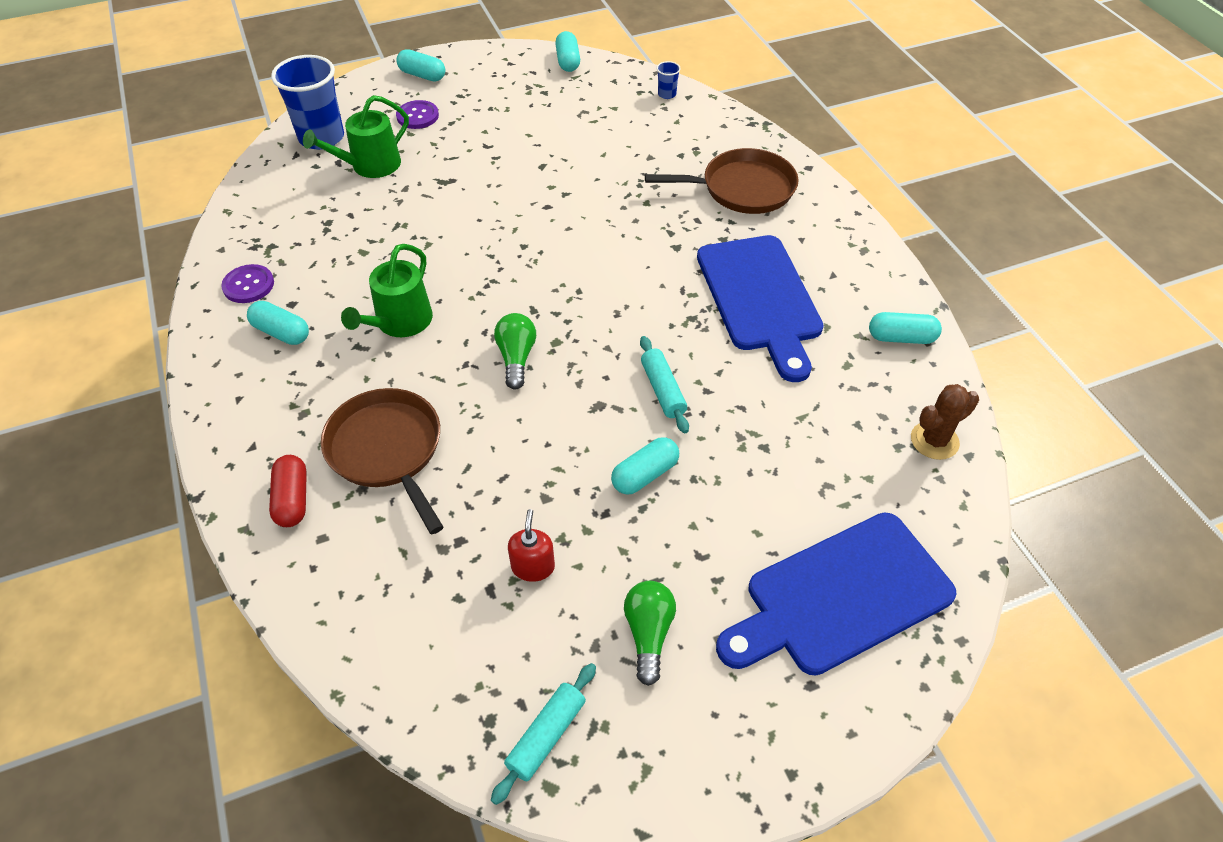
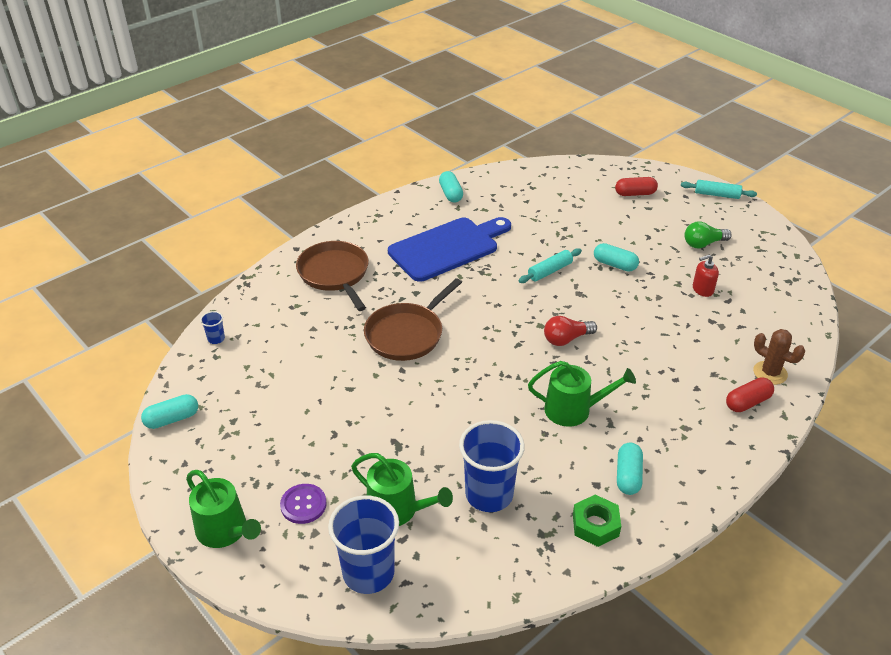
camera: 110 degrees left, 10 degrees down
(248, 285) = (595, 525): purple button -> green nut
(341, 225) = (489, 494): none -> blue cup
(387, 450) = (680, 373): brown pan -> brown pan (407, 334)
(422, 75) = (225, 531): turquoise capsule -> green watering can
(516, 358) = (566, 339): green light bulb -> red light bulb
(546, 736) = (778, 262): turquoise rolling pin -> turquoise rolling pin (717, 195)
(841, 596) = (635, 194): blue cutting board -> red capsule
(934, 440) = (520, 177): brown cactus -> brown cactus (770, 373)

